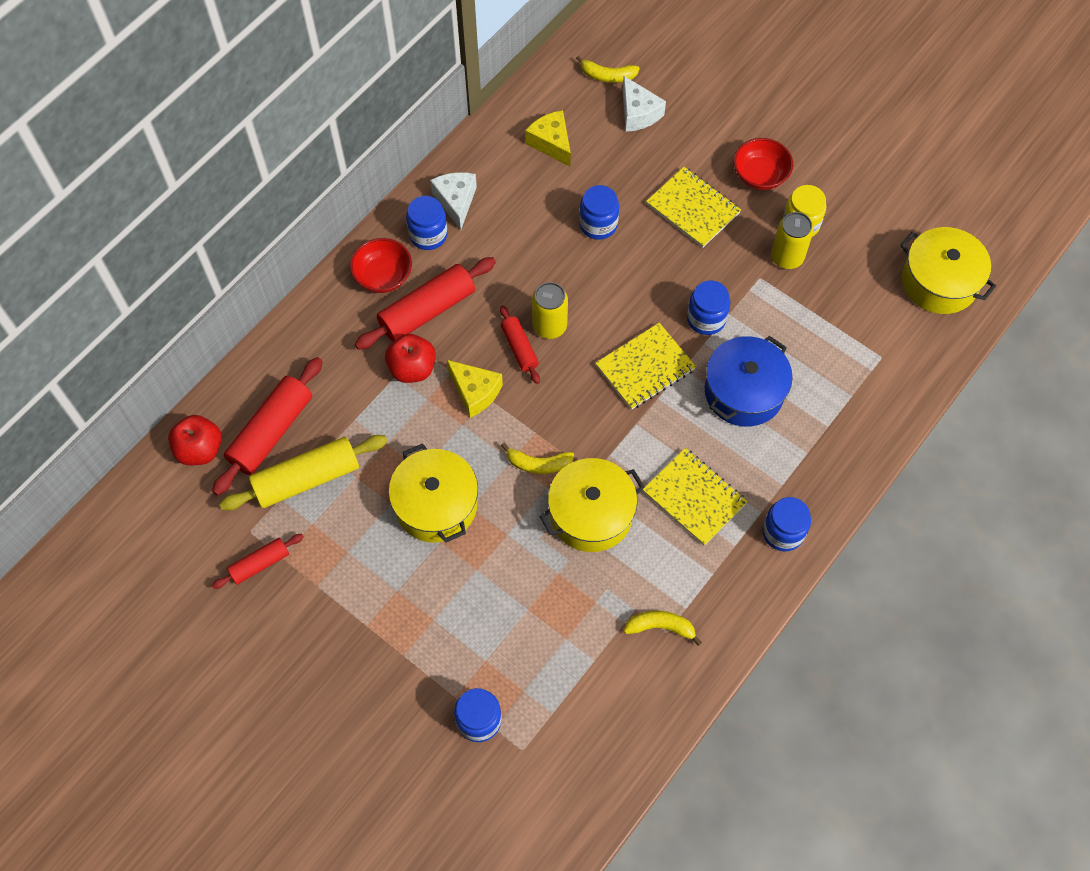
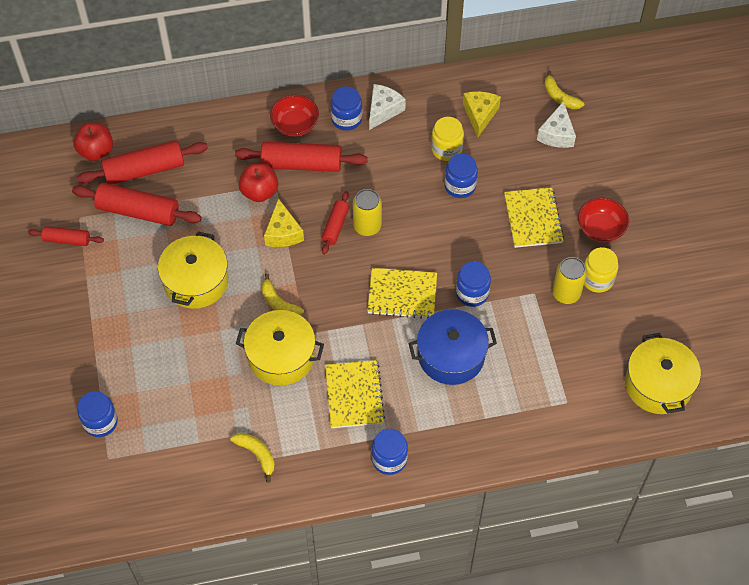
camera: 40 degrees right, 5 degrees down
(307, 479) = (138, 211): yellow rolling pin -> red rolling pin
(552, 198) = (446, 149): none -> yellow jar

